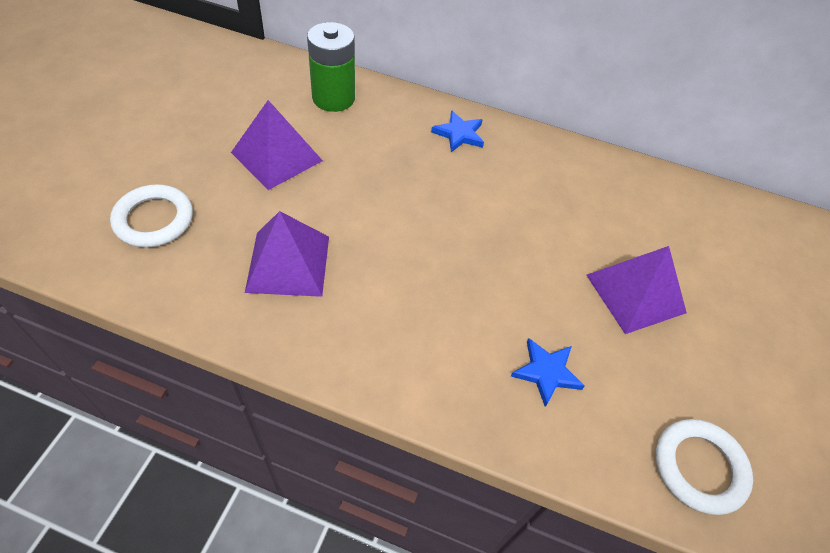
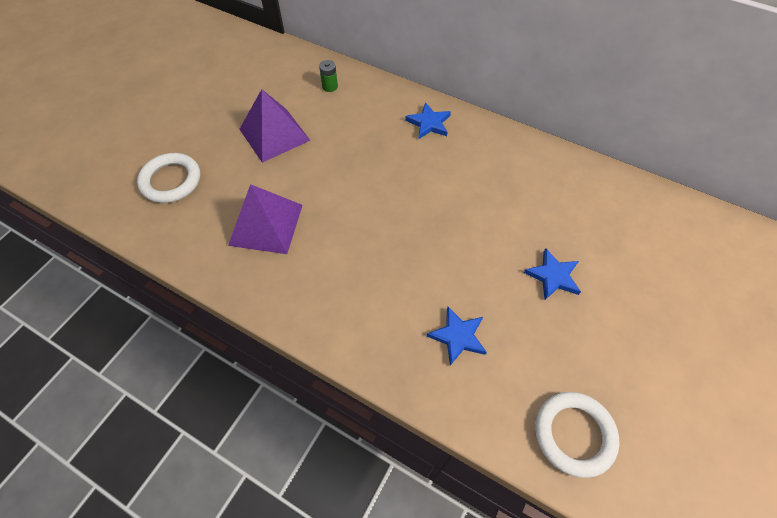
camera: 15 degrees right, 5 degrees up
(333, 98) = (330, 86): green battery -> green battery, size x0.44
(635, 293) = (553, 276): purple pyramid -> blue star

